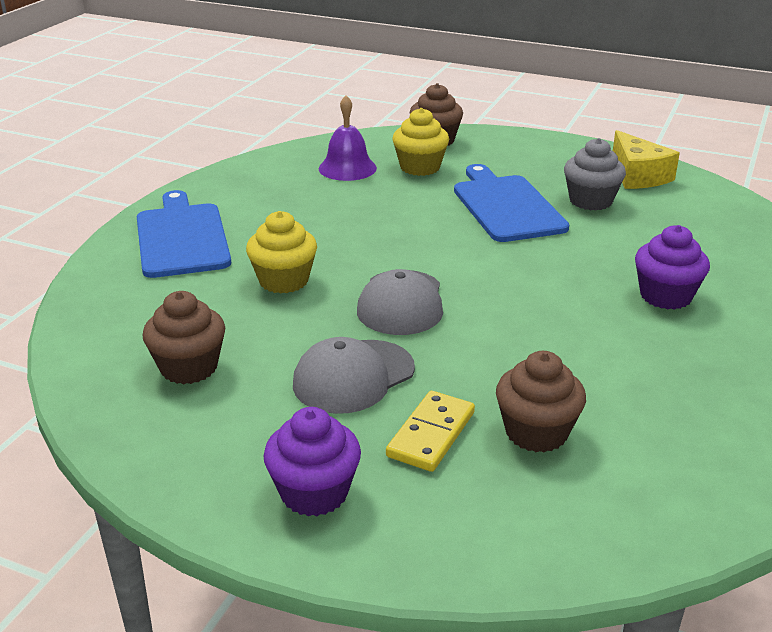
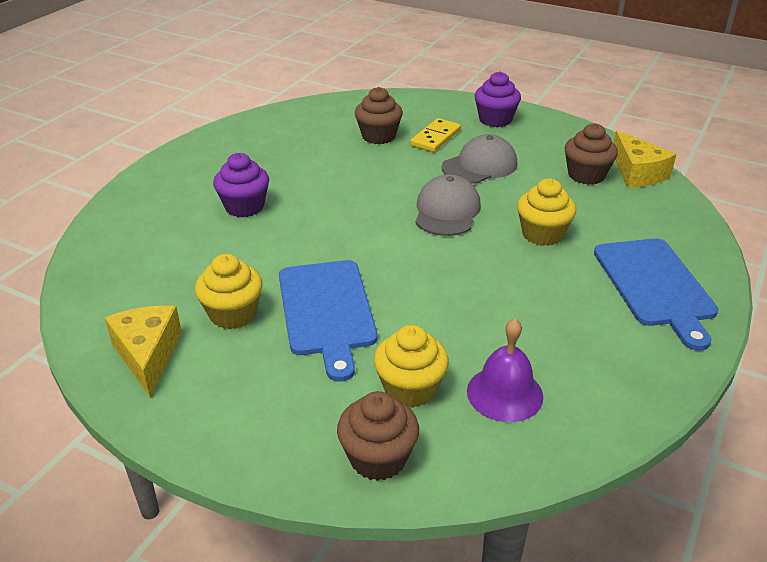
camera: 175 degrees left, 5 degrees up
(105, 376) = (637, 173): none -> yellow cheese
(590, 201) = (233, 314): grey cupcake -> yellow cupcake

